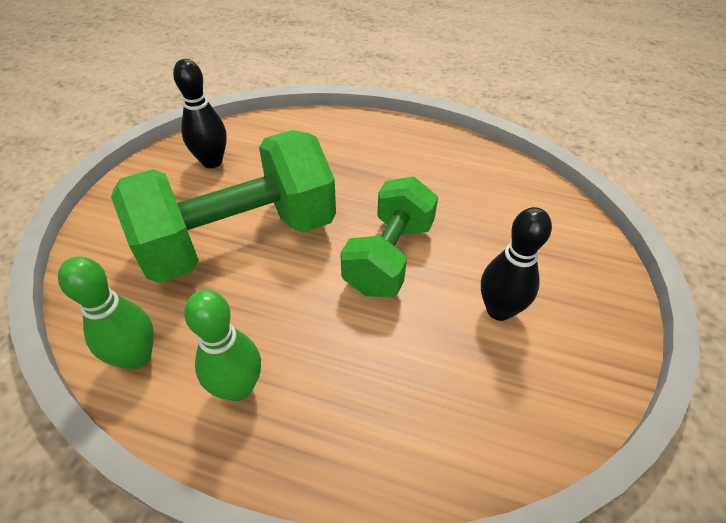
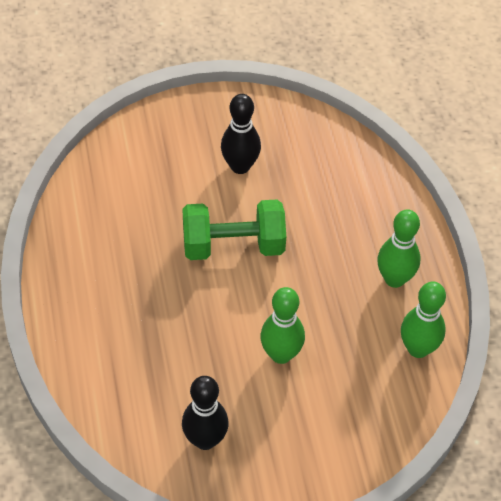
camera: 120 degrees left, 5 degrees up
(239, 238) = (281, 354): green dumbbell -> green bowling pin

